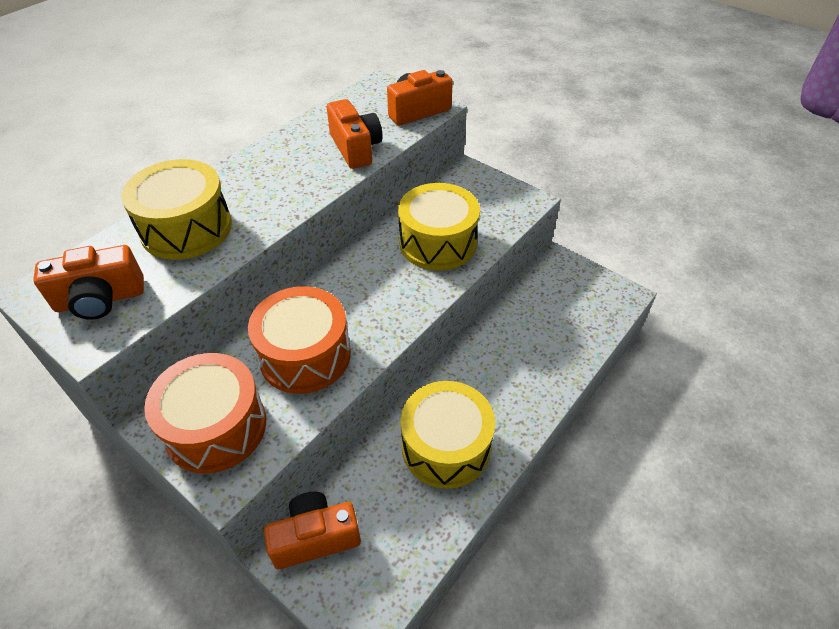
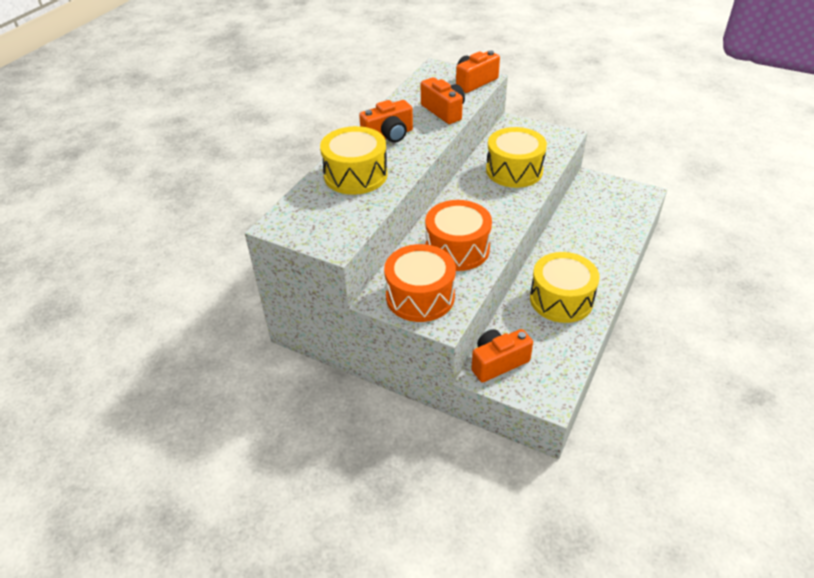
camera: 10 degrees left, 5 degrees down
(100, 299) = (325, 223): orange camera -> orange camera (389, 135)

